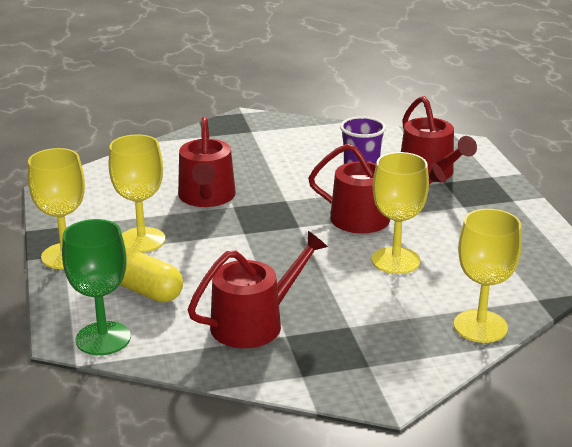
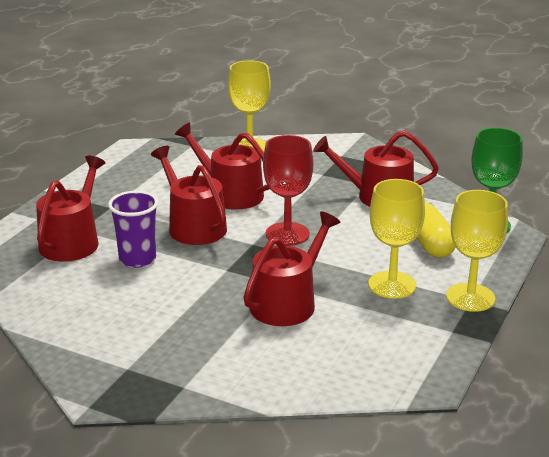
camera: 140 degrees left, 0 degrees up
(283, 245) = (287, 234): none -> red goblet
(395, 260) = (229, 194): yellow goblet -> red watering can

